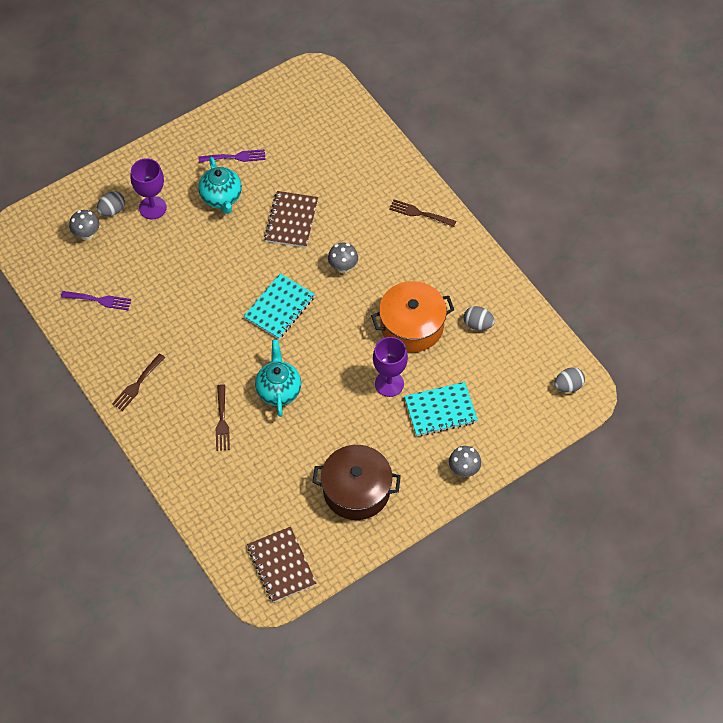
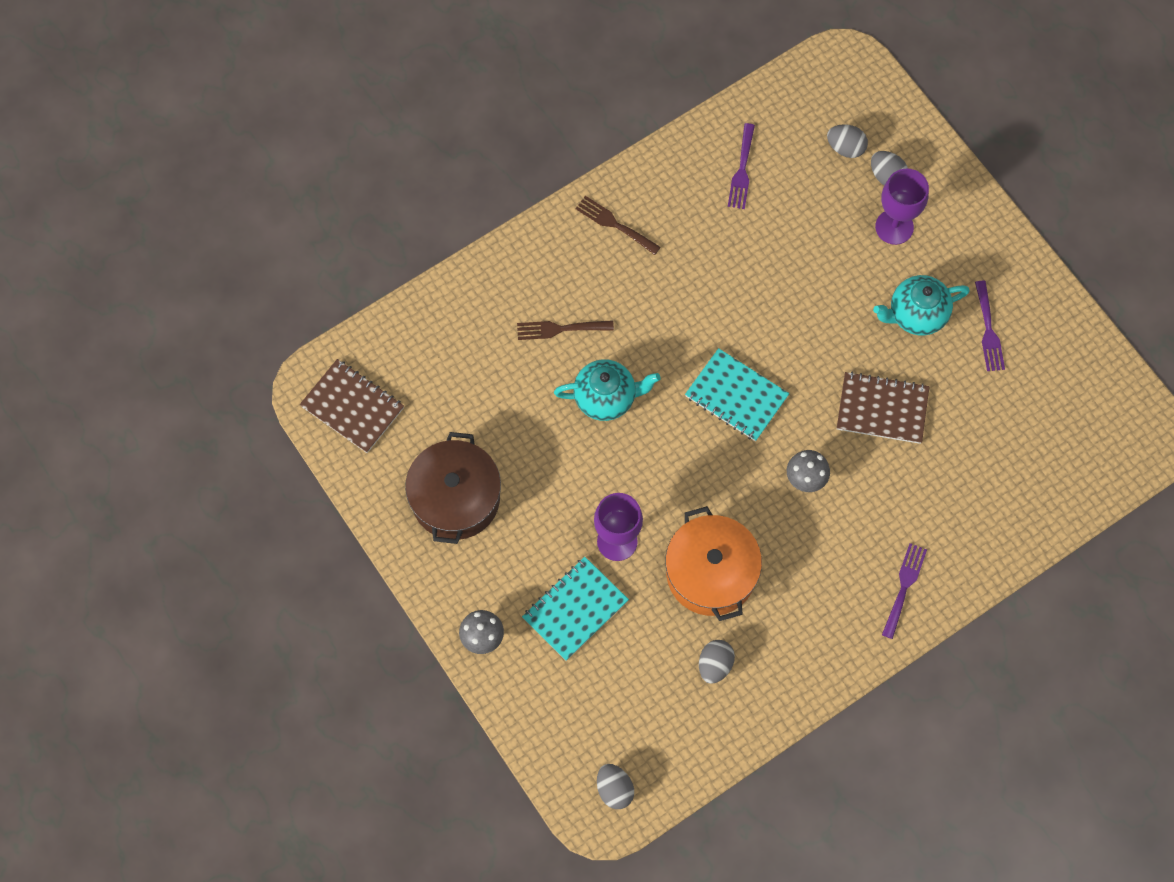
camera: 90 degrees right, 10 degrees up
(87, 235) = (845, 148): grey mushroom -> grey egg
(281, 565) = (352, 407): brown notebook -> brown notebook turned 60 degrees clockwise
(419, 213) = (904, 586): brown fork -> purple fork
(440, 410) = (575, 609): turquoise notebook -> turquoise notebook turned 60 degrees clockwise

